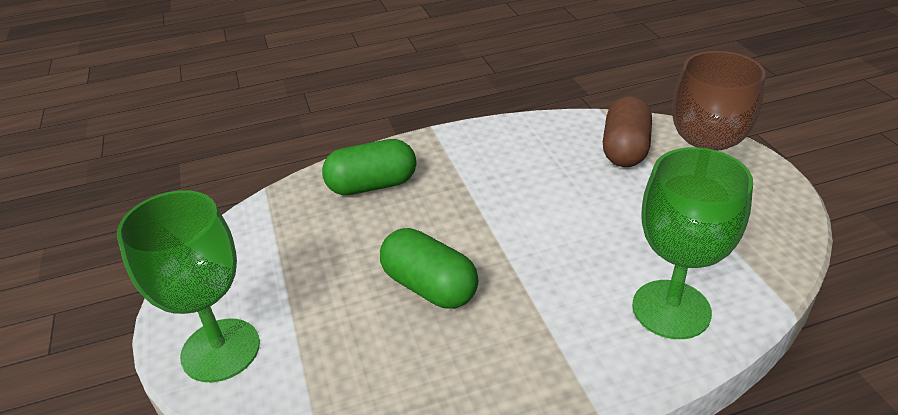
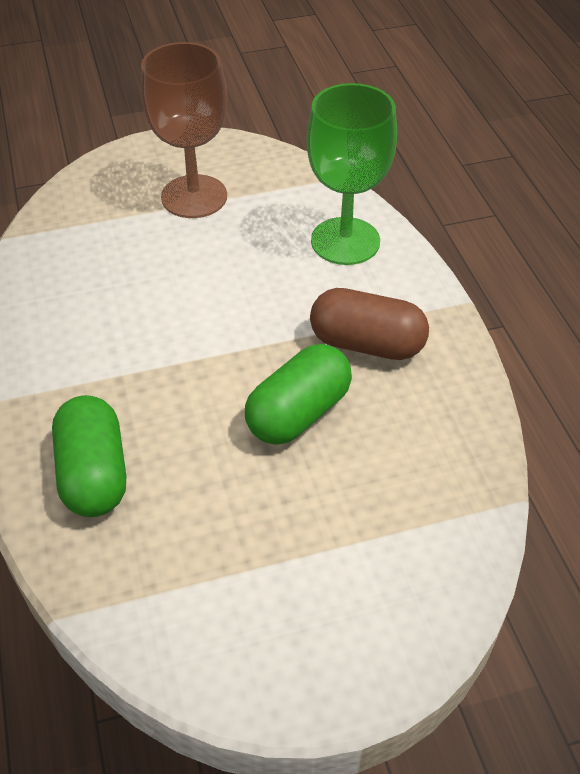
camera: 90 degrees left, 10 degrees up
(220, 350) = (385, 620): green goblet -> none
(625, 149) = (97, 230): brown capsule -> brown capsule (367, 344)

